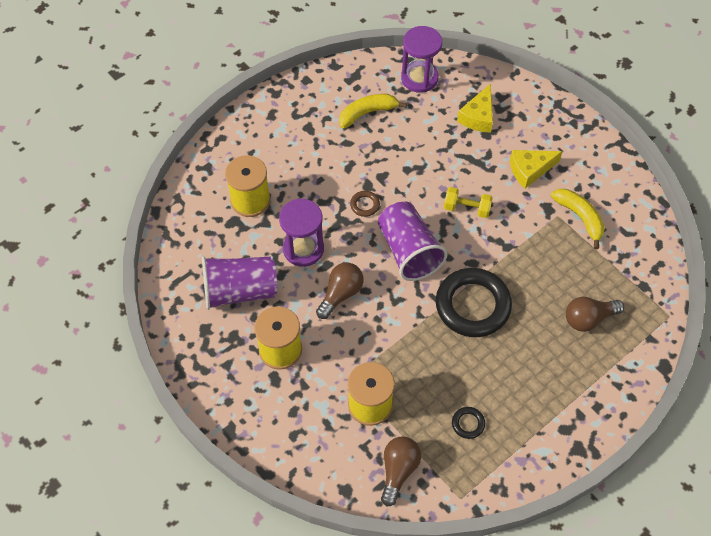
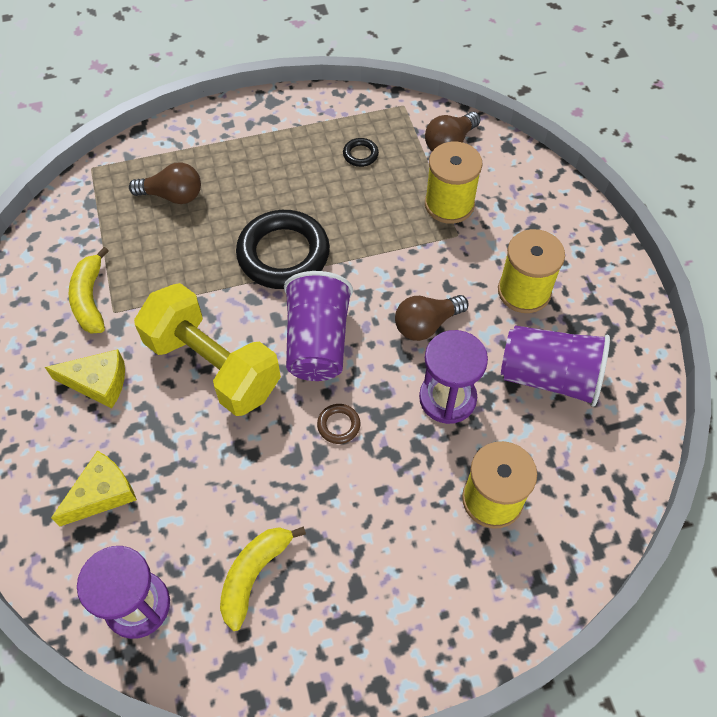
camera: 155 degrees left, 0 degrees up
(367, 113) = (254, 574): yellow banana -> yellow banana turned 120 degrees clockwise
(467, 208) = (213, 366): yellow dumbbell -> yellow dumbbell, size x2.21

